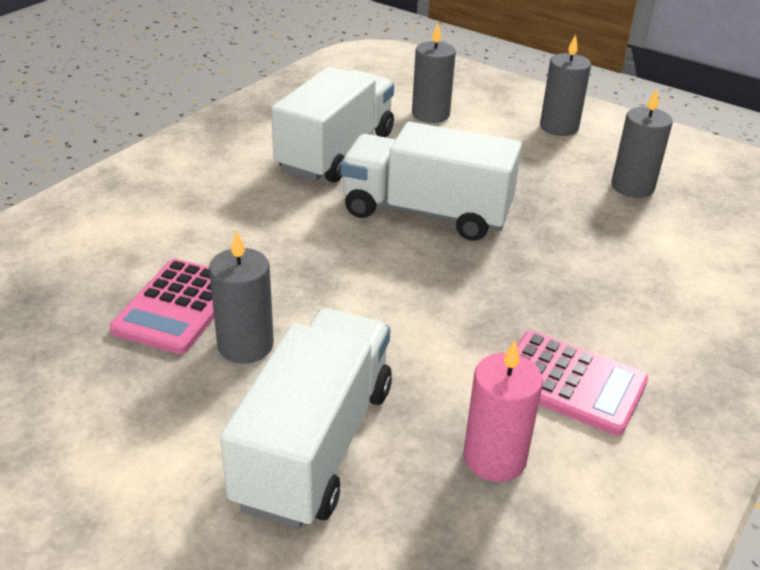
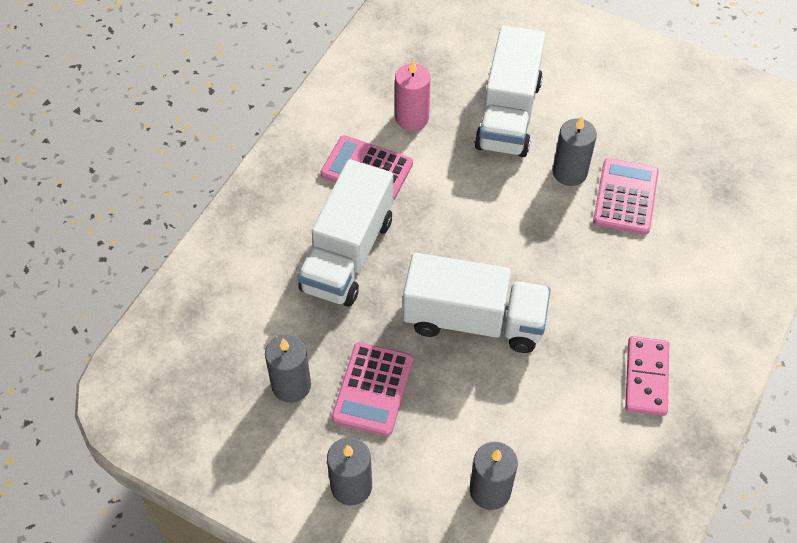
camera: 175 degrees right, 20 degrees up
(250, 158) = (646, 377): none -> pink domino
(336, 152) = (571, 400): white truck -> white truck (347, 254)
(543, 177) = (372, 389): none -> pink calculator

